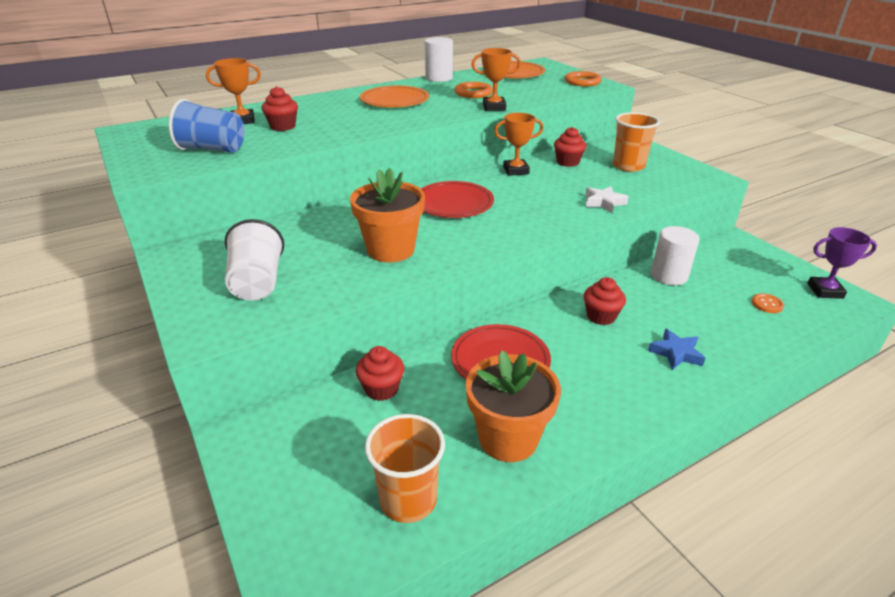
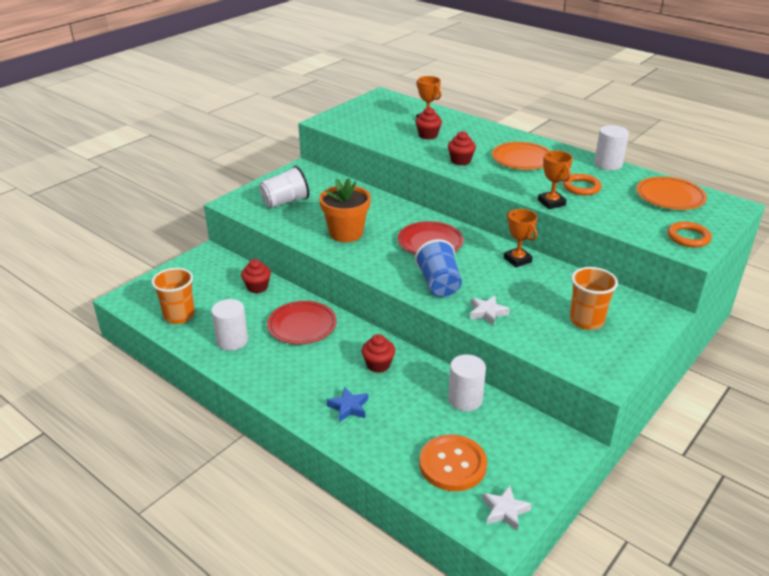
camera: 70 degrees right, 0 degrees up
(213, 149) = (372, 127): blue cup -> blue cup (439, 284)
(508, 438) = (232, 341): orange flower pot -> white cylinder
(567, 162) = (562, 284): red cupcake -> red cupcake (460, 161)
(767, 304) = (452, 464): orange button -> orange button, size x2.36
(825, 291) = (505, 511): purple trophy -> white star

